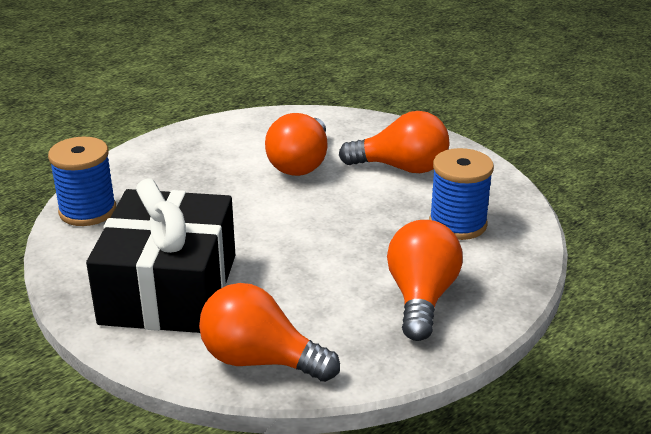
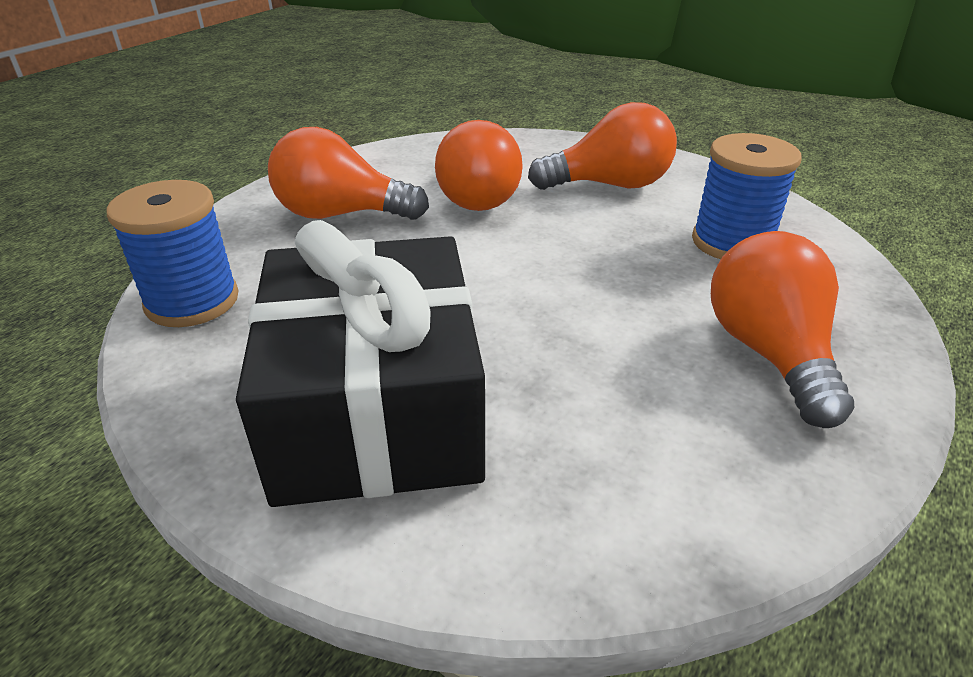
camera: 15 degrees left, 5 degrees up
(260, 360) = (601, 519): orange light bulb -> orange light bulb (341, 214)

